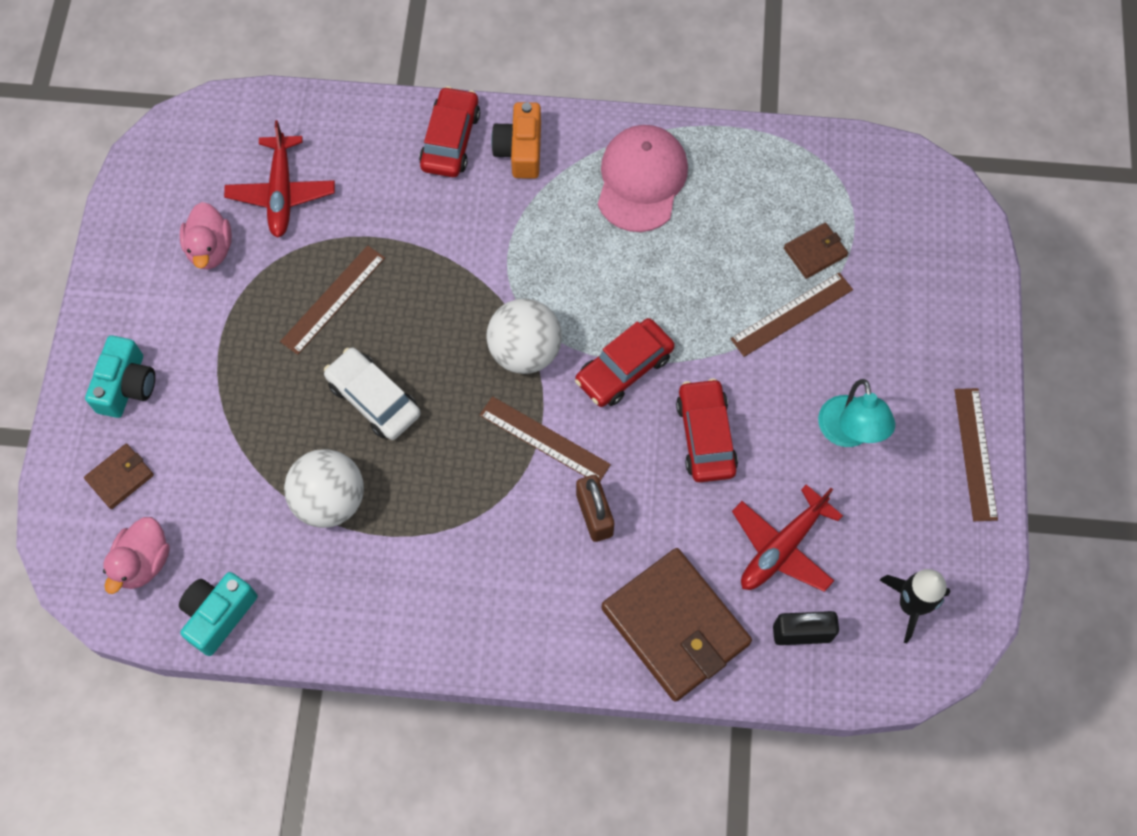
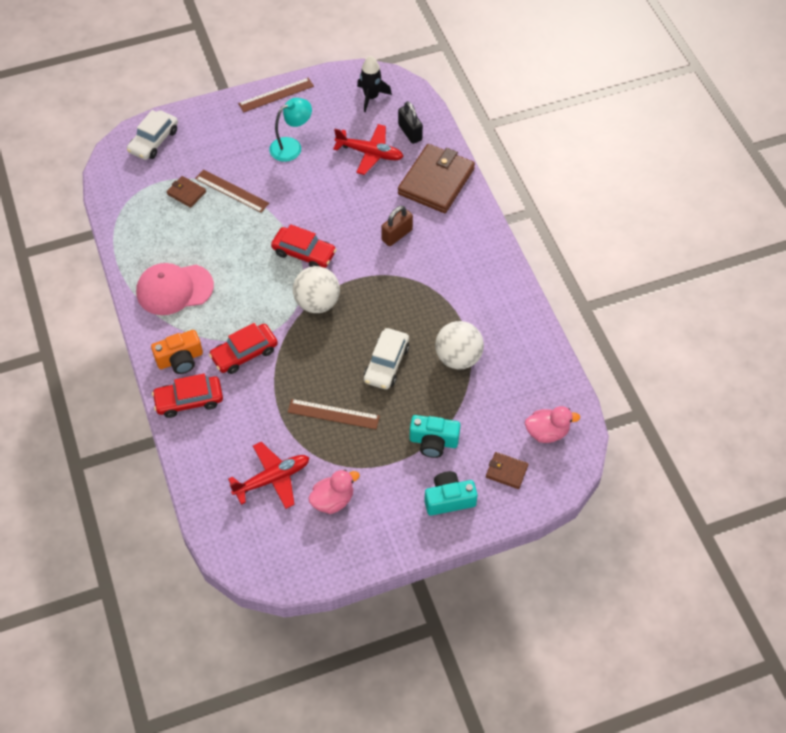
camera: 115 degrees left, 10 degrees down
(218, 615) = (552, 380): turquoise camera -> turquoise camera (433, 441)
(544, 440) = (366, 273): brown ruler -> none
(705, 436) = (325, 204): red car -> red car (244, 353)
(942, 242) = (154, 141): none -> white car

